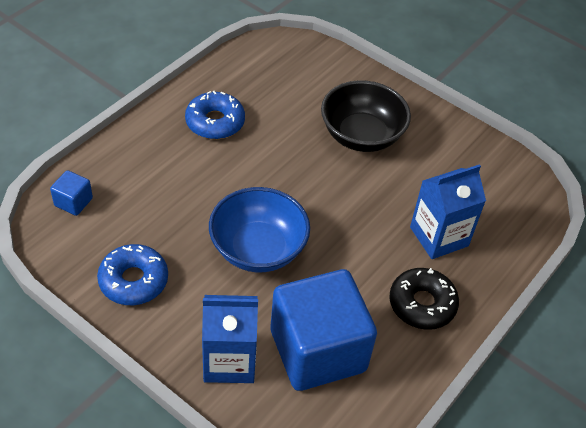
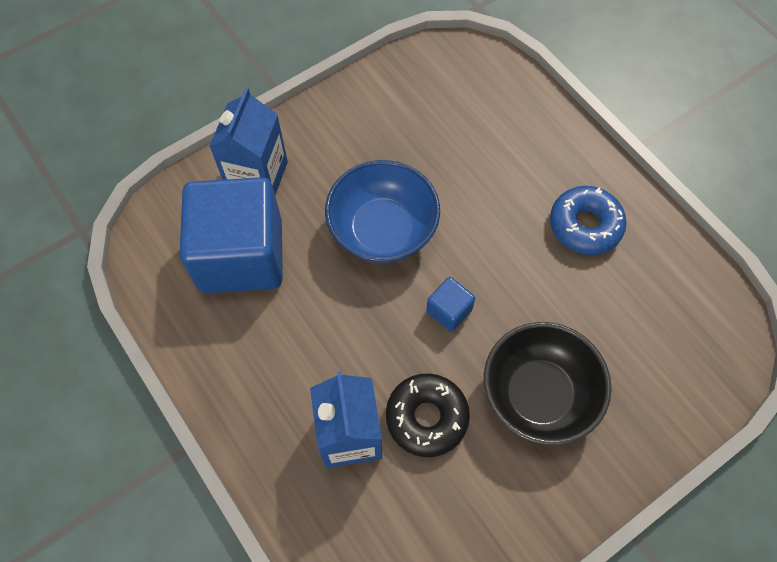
camera: 110 degrees right, 15 degrees up
(73, 202) = (484, 77): blue cube -> blue cube (449, 310)
(133, 281) = (372, 114): blue donut -> none
(422, 304) = (261, 379): black donut -> black donut (426, 417)

